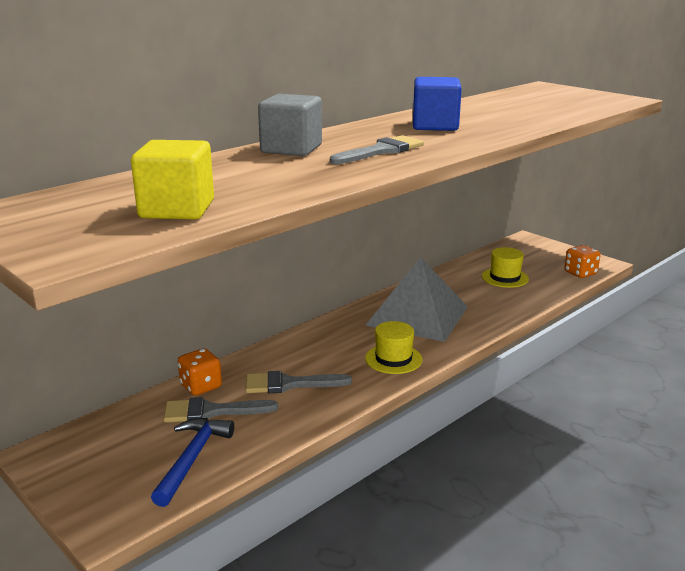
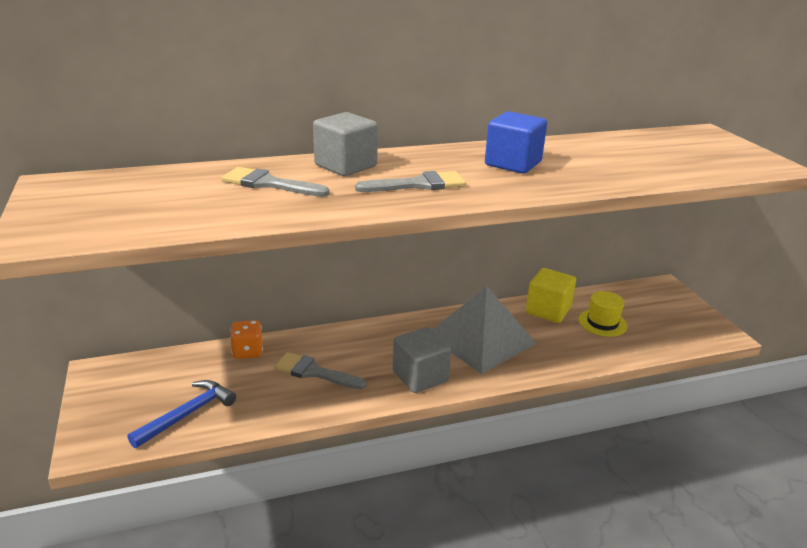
camera: 25 degrees right, 5 degrees up
(177, 209) = (169, 212): yellow cube -> yellow cube (548, 310)
(211, 412) = (236, 377): grey brush -> grey brush (269, 184)
(393, 359) = (420, 376): yellow hat -> grey cube
(580, 273) = (689, 340): orange dice -> none

